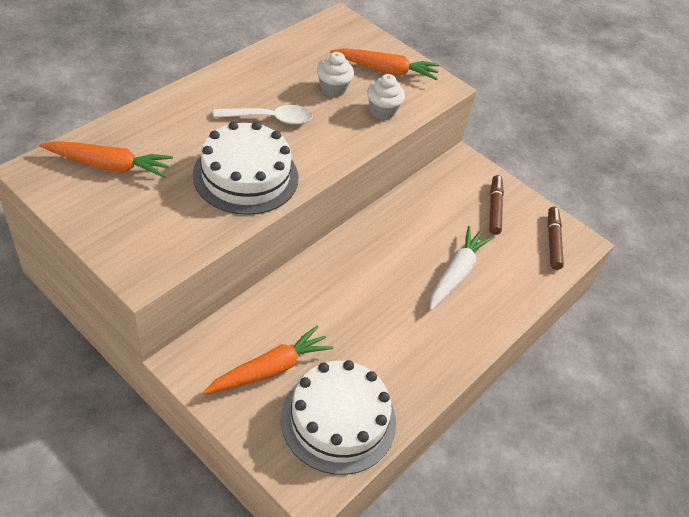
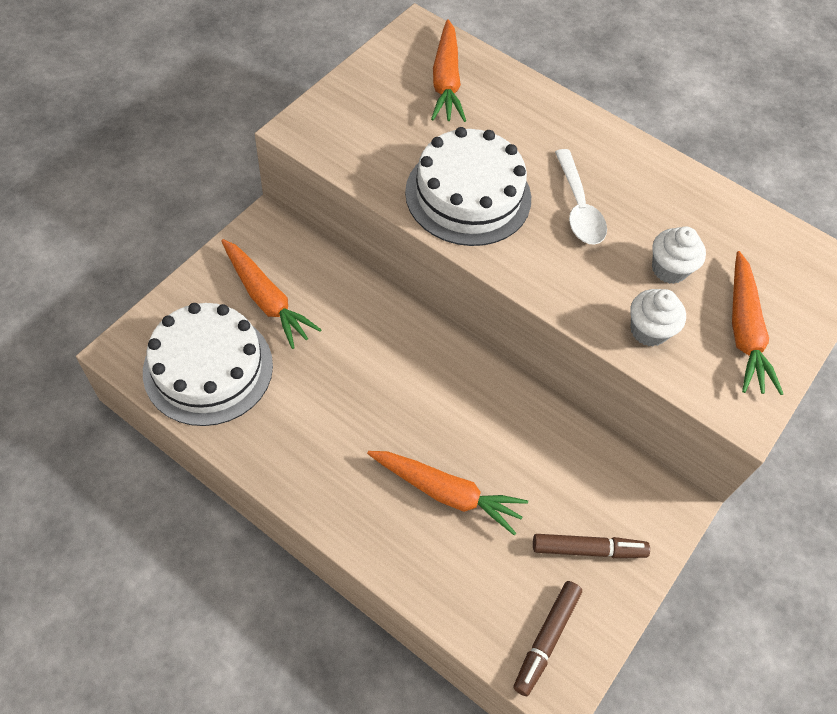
camera: 85 degrees right, 10 degrees up
(456, 273) = (447, 493): white carrot -> orange carrot
(553, 241) = (546, 639): brown marker -> brown marker turned 120 degrees clockwise

